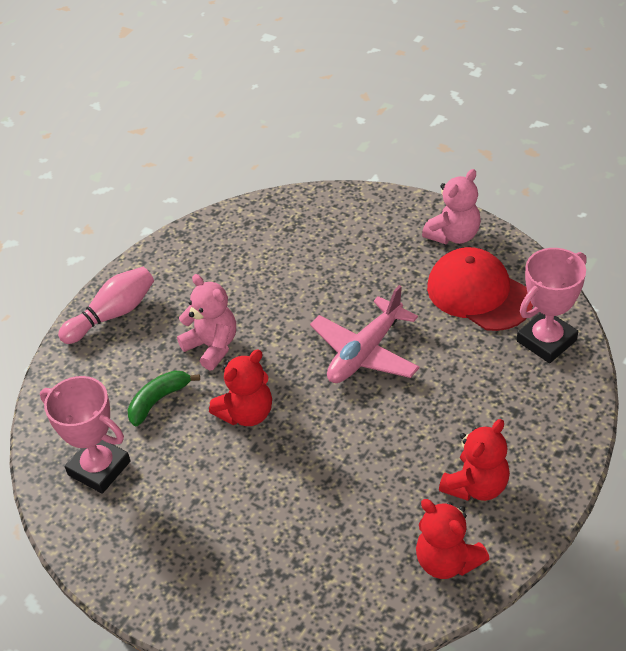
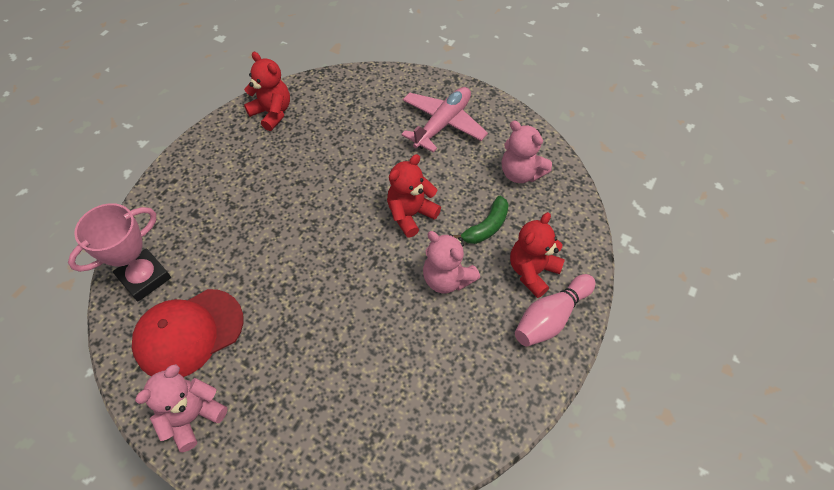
camera: 175 degrees right, 10 degrees up
(99, 468) = (521, 173): pink trophy -> pink teddy bear
(365, 352) = (307, 269): pink plane -> pink plane (443, 124)
(476, 486) = (240, 158): red teddy bear -> red teddy bear (532, 271)
(479, 293) = (188, 333): red cap -> red cap turned 105 degrees clockwise

